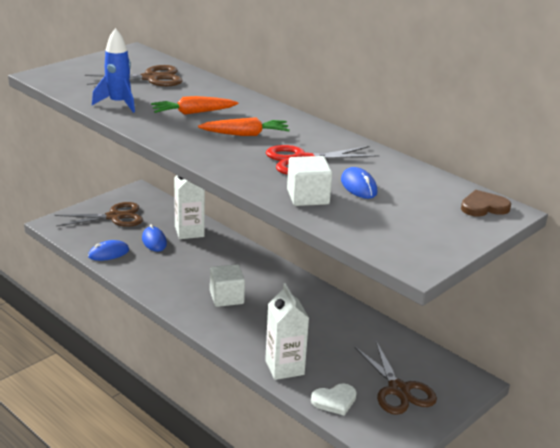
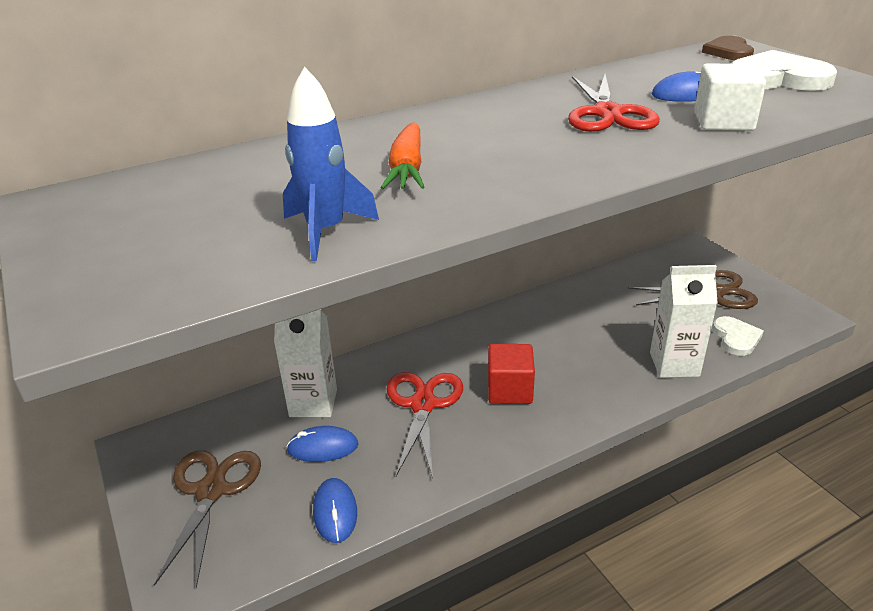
camera: 70 degrees left, 5 degrees up
(151, 78) = (217, 193): brown scissors -> none
(200, 267) = (423, 405): none -> red scissors
(226, 297) = (509, 390): white cube -> red cube
(245, 134) = (510, 139): orange carrot -> none
(421, 223) = (777, 78): none -> white heart

